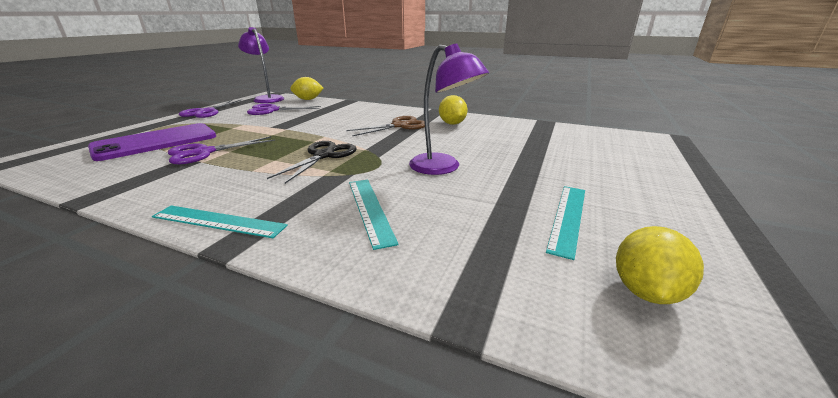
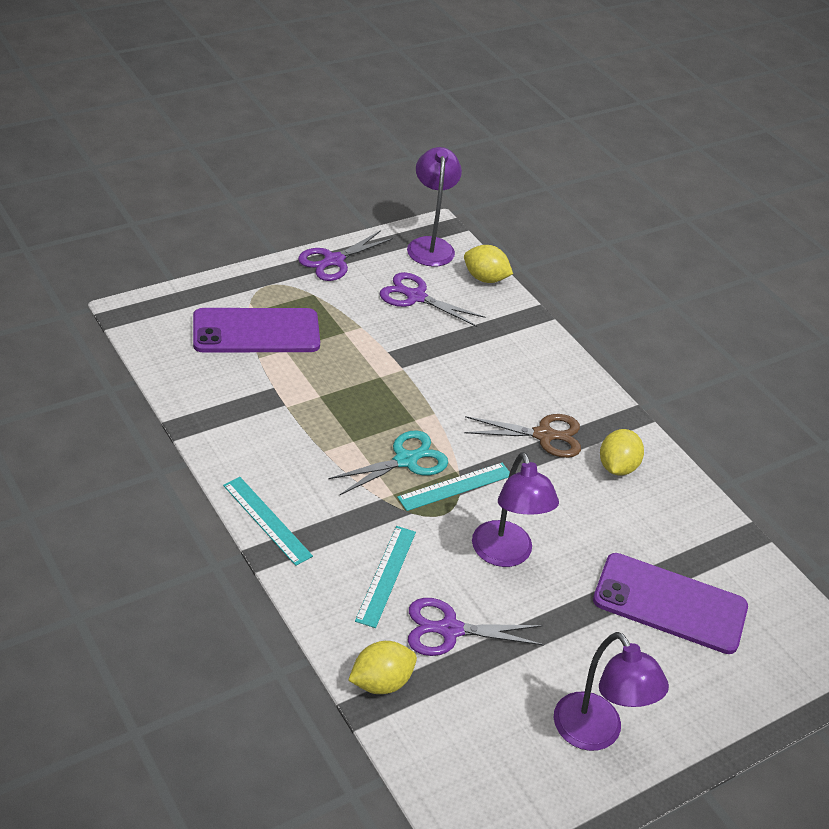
camera: 30 degrees right, 15 degrees up
(204, 152) = (294, 386): purple scissors -> purple scissors (449, 630)
(324, 155) = (405, 460): black scissors -> turquoise scissors
(559, 151) = (670, 604): none -> purple phone
(567, 217) = (536, 686): turquoise ruler -> turquoise ruler (455, 486)
(645, 291) = (495, 768): yellow lemon -> yellow lemon (381, 682)
(647, 222) = (595, 734): none -> purple lamp

